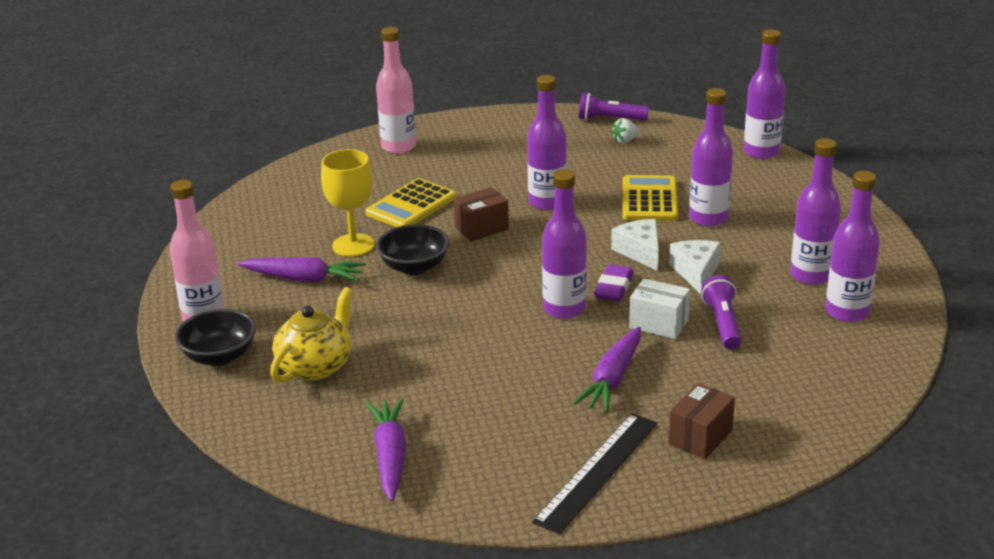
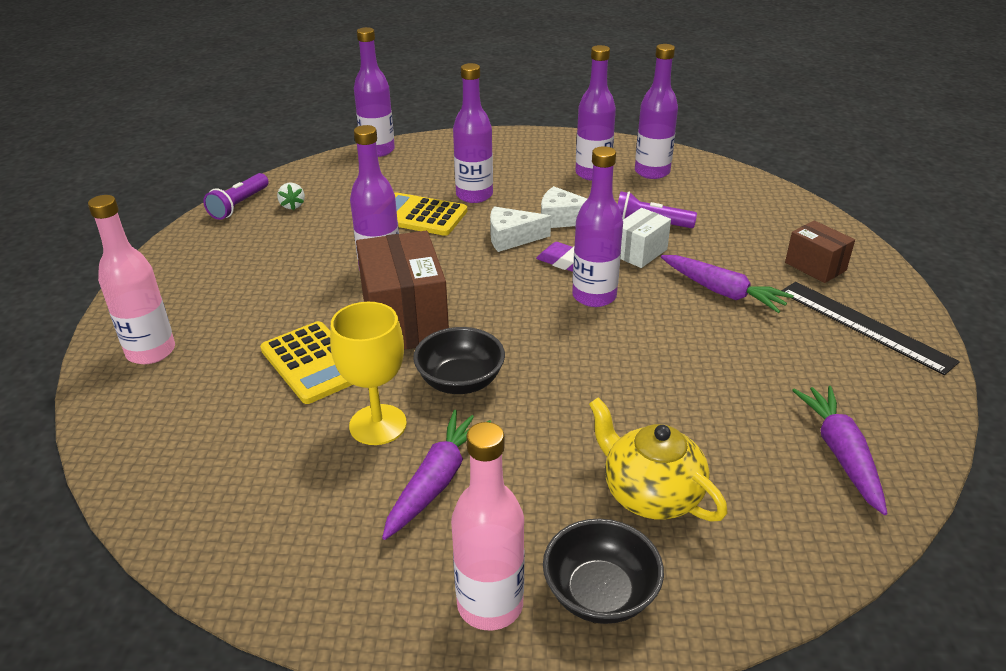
camera: 75 degrees left, 5 degrees up
(390, 456) = (841, 454): purple carrot -> purple carrot turned 75 degrees clockwise
(481, 228) = (405, 320): brown box -> brown box, size x1.83

